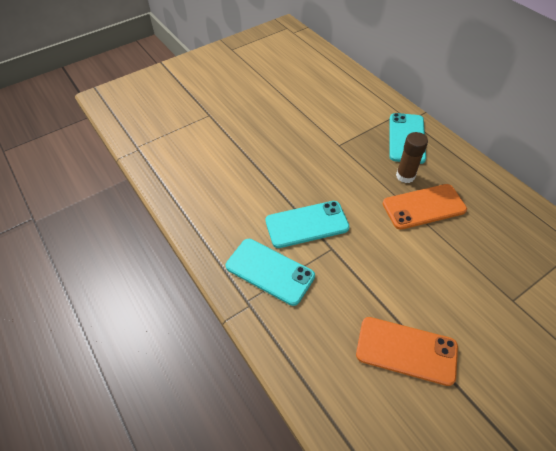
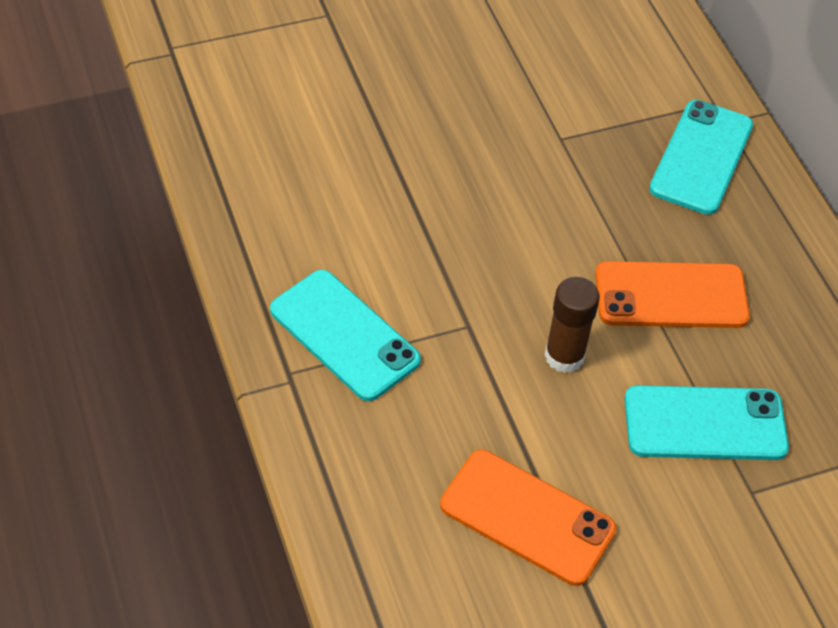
camera: 10 degrees right, 0 degrees up
(307, 224) = (440, 272): turquoise phone -> turquoise phone (705, 424)
(405, 176) = (663, 230): brown glue stick -> brown glue stick (564, 356)

